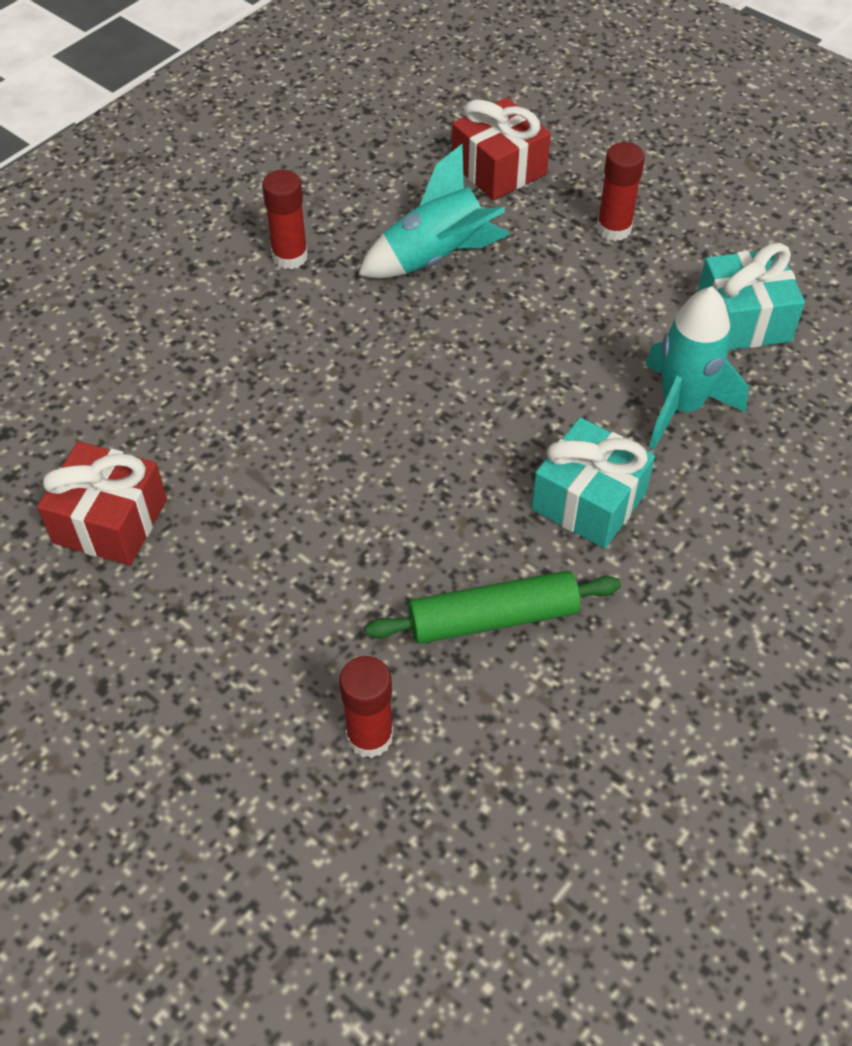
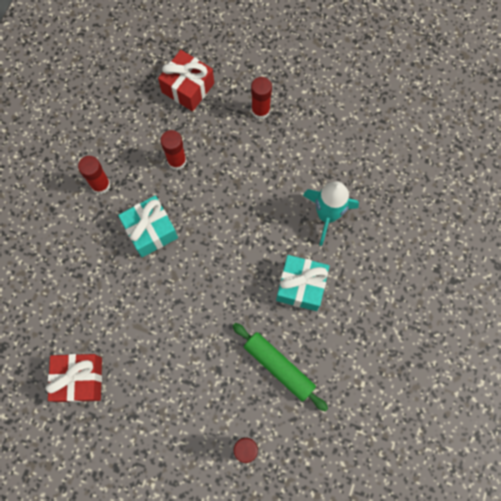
camera: 20 degrees left, 20 degrees up
(436, 258) = (177, 161): turquoise rocket -> red glue stick
(493, 618) = (278, 367): green rolling pin -> green rolling pin turned 75 degrees clockwise
(743, 319) = (341, 150): turquoise gift -> turquoise gift (150, 231)

